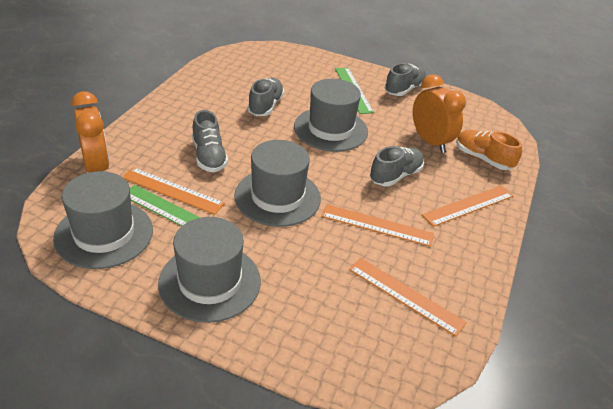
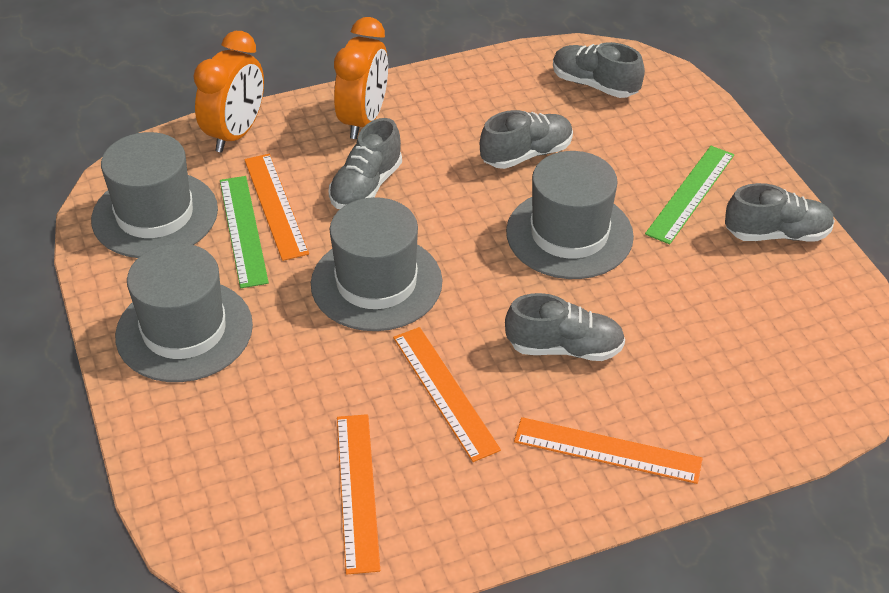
camera: 50 degrees right, 5 degrees up
(254, 65) = (594, 85): none -> grey shoe
(430, 142) = (692, 333): orange clock -> orange clock (363, 120)
(483, 159) = (738, 406): orange shoe -> none

